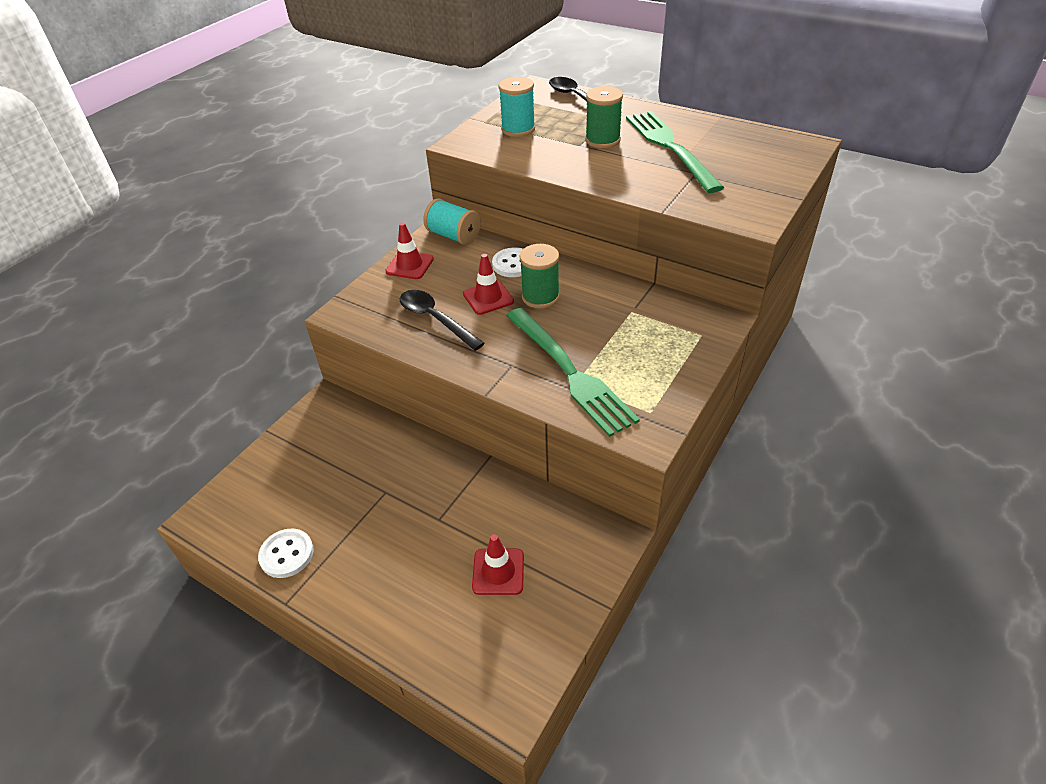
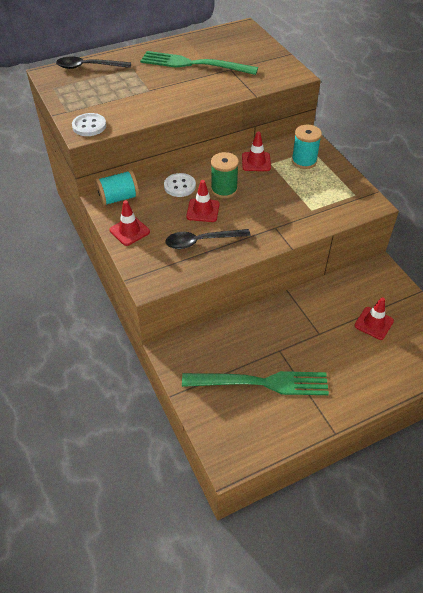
camera: 60 degrees left, 5 degrees up
(286, 554) = (296, 420): white button -> white button (89, 126)
(518, 129) = (97, 103): turquoise spool -> turquoise spool (304, 161)
(571, 373) = (302, 208): green fork -> green fork (262, 382)
(602, 140) = (155, 80): green spool -> none
(620, 298) = (256, 162): none -> red traffic cone

